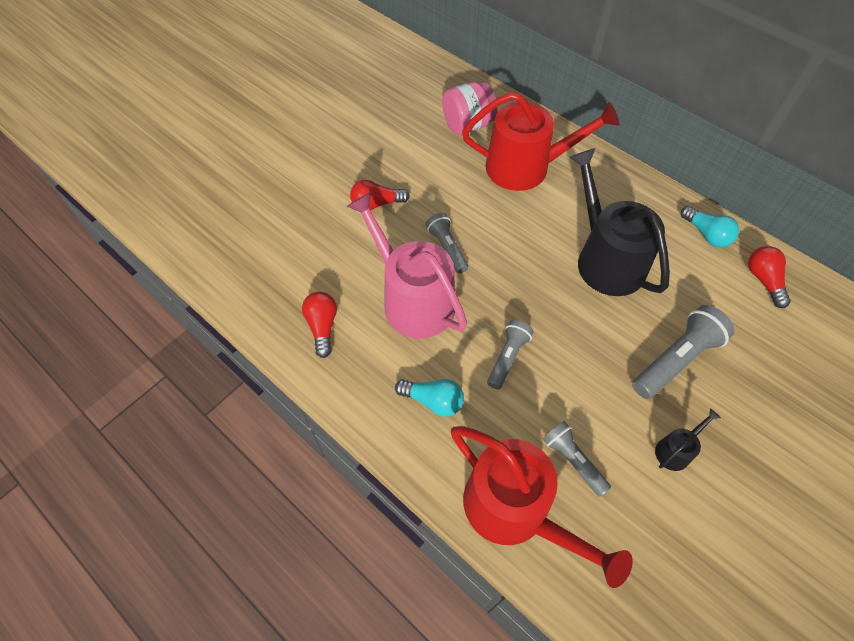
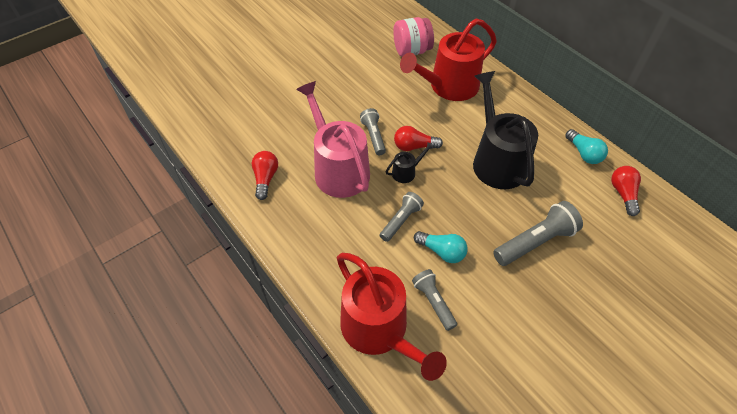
camera: 10 degrees right, 5 degrees down
(376, 204) = (327, 98): red light bulb -> red light bulb (414, 146)
(433, 401) = (336, 243): turquoise light bulb -> turquoise light bulb (442, 251)
(525, 167) = (449, 86): red watering can -> red watering can turned 135 degrees clockwise
(675, 450) = (518, 308): black watering can -> black watering can (406, 172)

